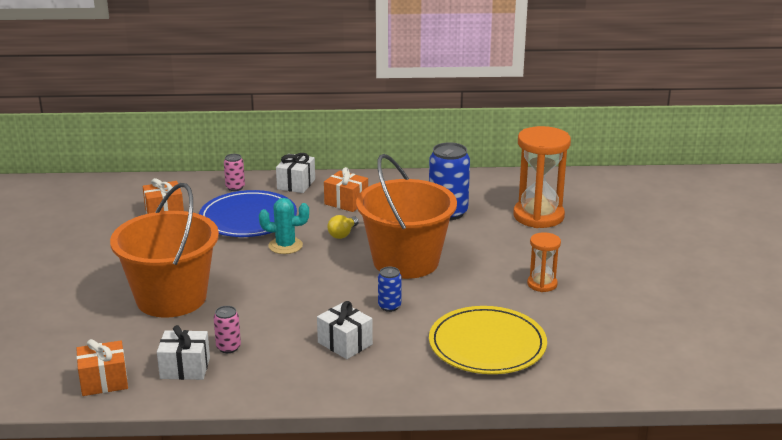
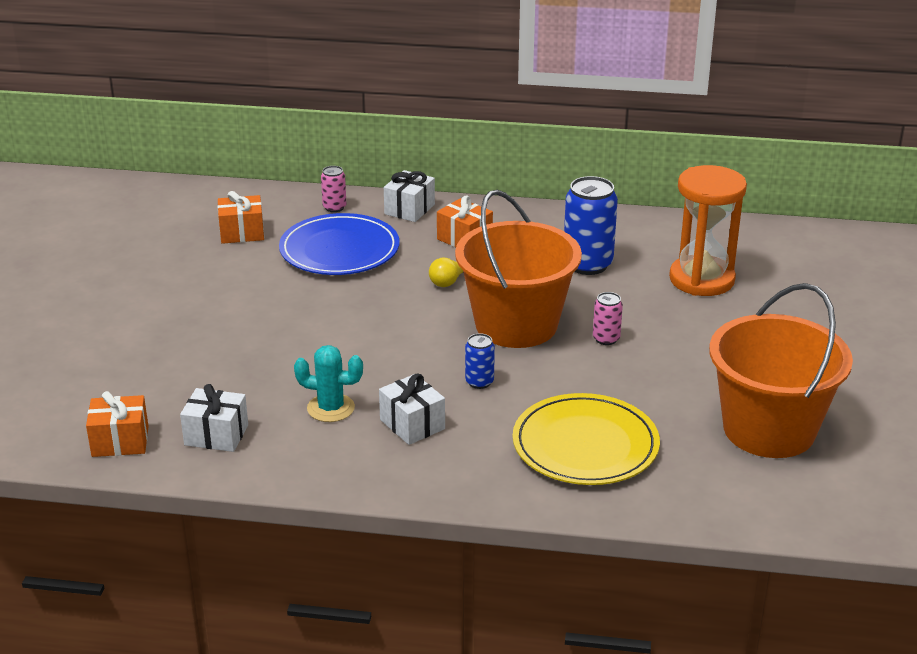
camera: 10 degrees right, 5 degrees up
(171, 298) = (222, 345): orange bucket -> orange bucket (769, 429)
(228, 347) = (273, 415): pink can -> pink can (606, 339)
(285, 246) = (375, 290): turquoise cactus -> turquoise cactus (330, 408)
(542, 284) = (678, 372): orange hourglass -> none

